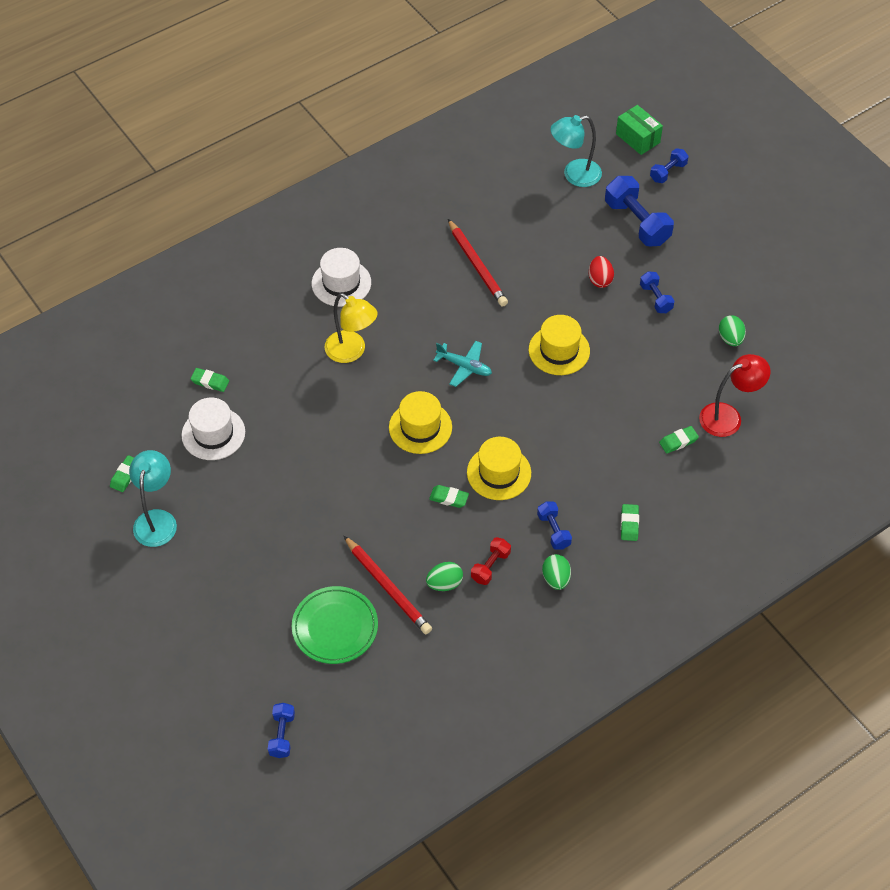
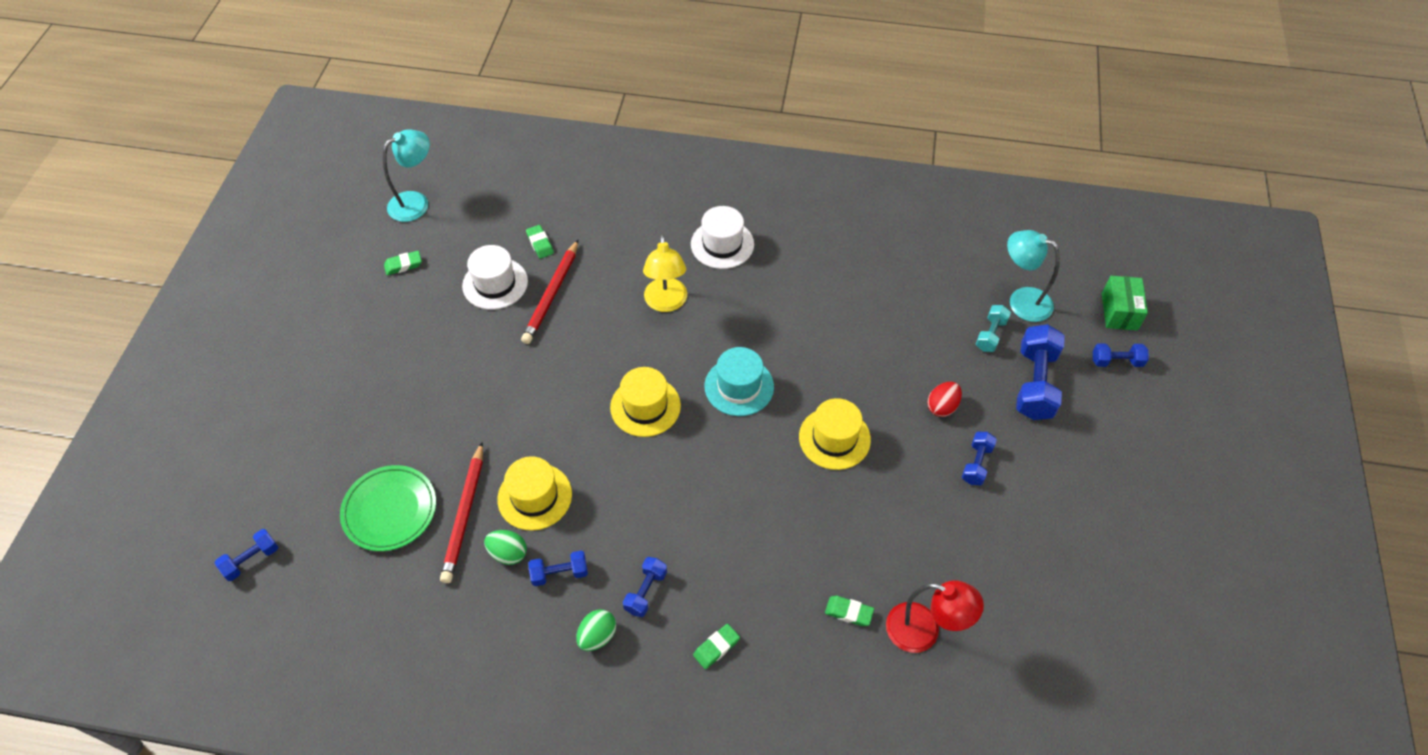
camera: 45 degrees right, 0 degrees up
(157, 519) = (382, 314): turquoise lamp -> turquoise lamp (416, 202)
(449, 498) = (597, 484): green eraser -> none
(464, 366) = (739, 386): turquoise plane -> turquoise hat
(477, 266) = (847, 313): red pencil -> red pencil (552, 295)
(490, 566) = (559, 573): red dumbbell -> blue dumbbell
(499, 473) = (661, 499): yellow hat -> yellow hat (534, 496)
(579, 211) = (990, 334): none -> turquoise dumbbell
(730, 339) = (1009, 559): green egg -> none

